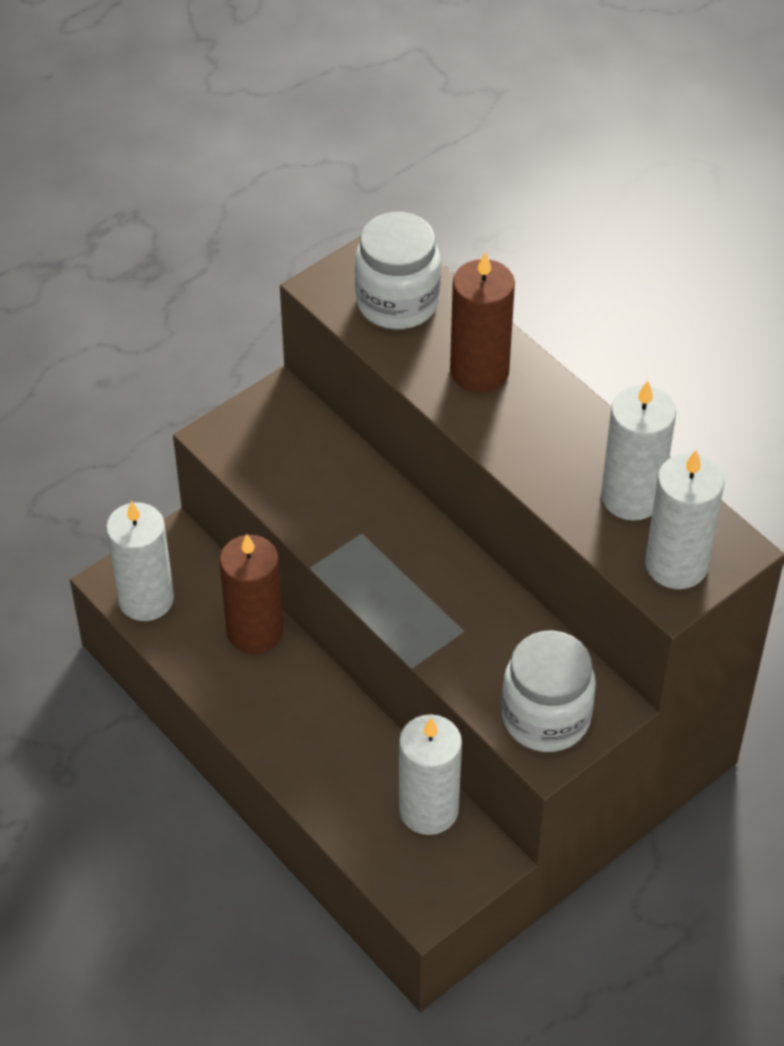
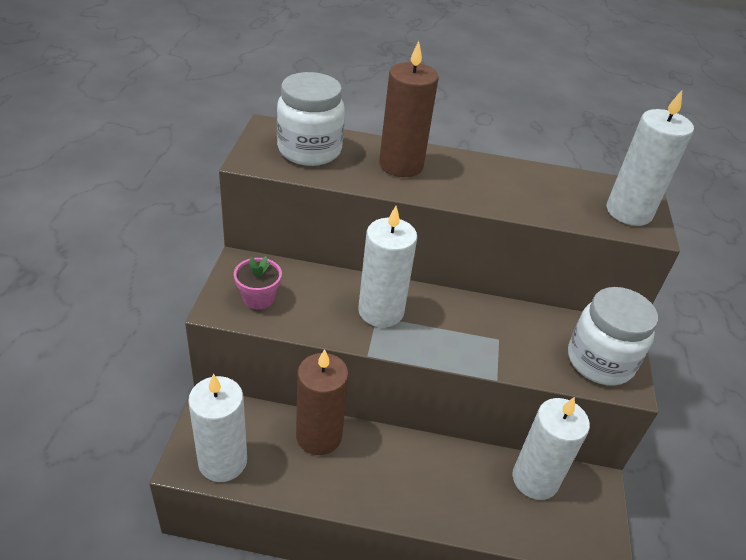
camera: 45 degrees left, 10 degrees down
(262, 446) = (258, 298): none -> pink flower pot
(631, 497) = (561, 190): white candle -> white candle (381, 311)

